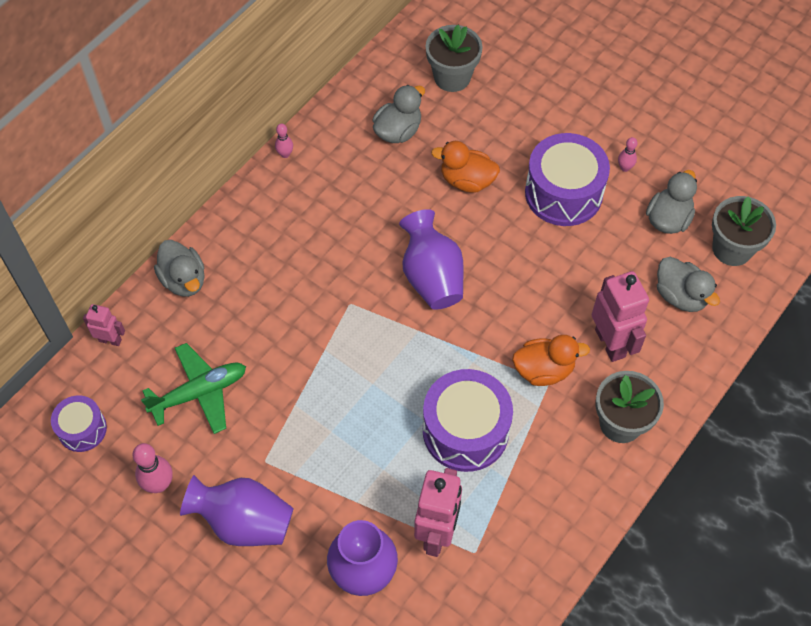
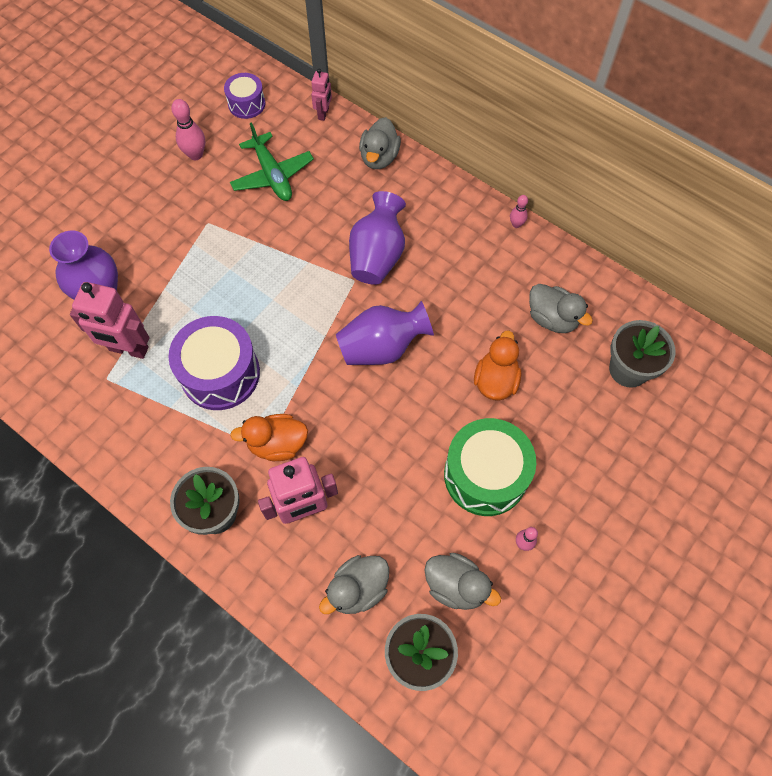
camera: 90 degrees right, 5 degrees up
(184, 280) = (379, 157): grey duck -> grey duck turned 45 degrees counterclockwise
(244, 522) = (157, 211): purple vase -> purple vase (377, 255)
(544, 370) = (277, 444): orange duck -> orange duck turned 90 degrees clockwise
(563, 193) = (485, 475): purple drum -> green drum

